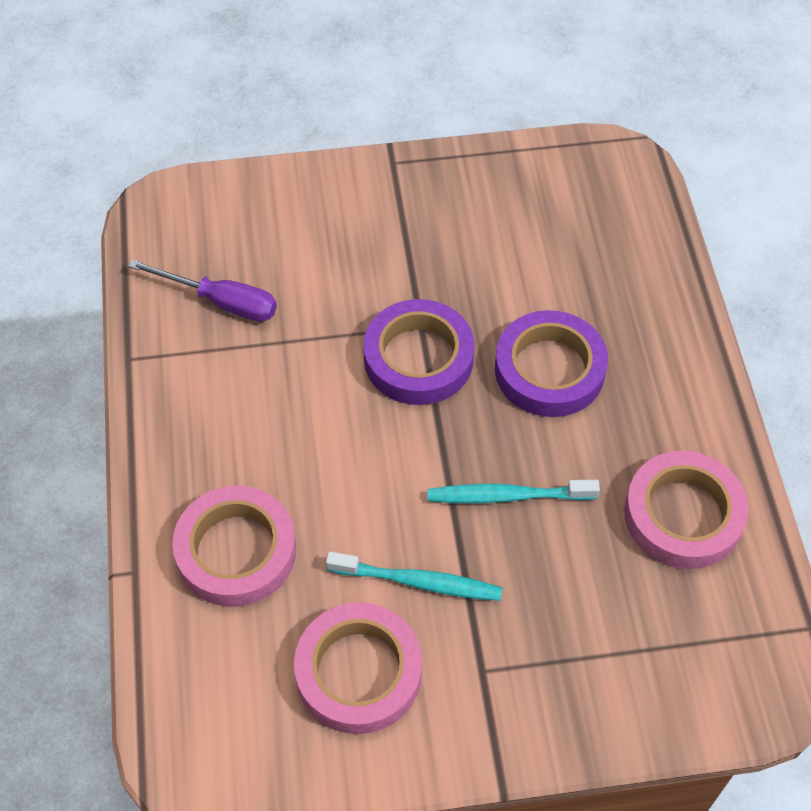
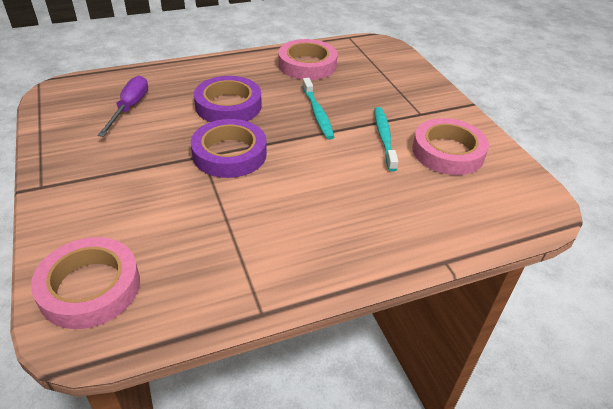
camera: 105 degrees left, 15 degrees down
(221, 302) = (191, 263): purple screwdriver -> purple screwdriver (129, 108)
(236, 551) = (403, 212): pink tape -> pink tape (90, 287)

